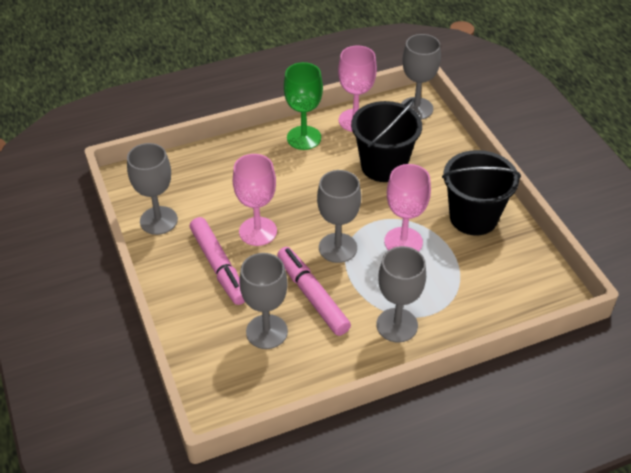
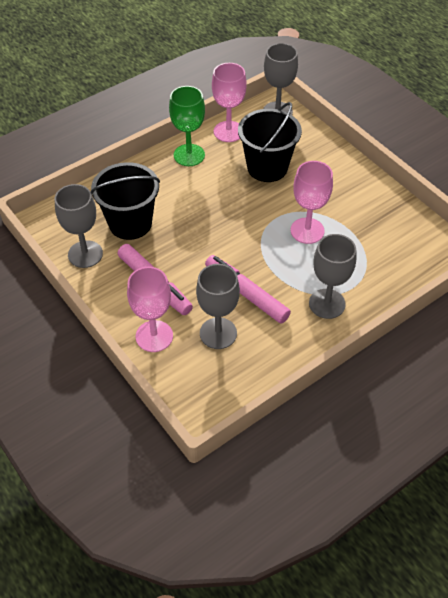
camera: 15 degrees left, 5 degrees up
(258, 231) = (178, 246): pink goblet -> pink goblet (154, 336)
(337, 248) = (253, 247): grey goblet -> none
(473, 217) = (358, 198): black bucket -> black bucket (130, 223)

